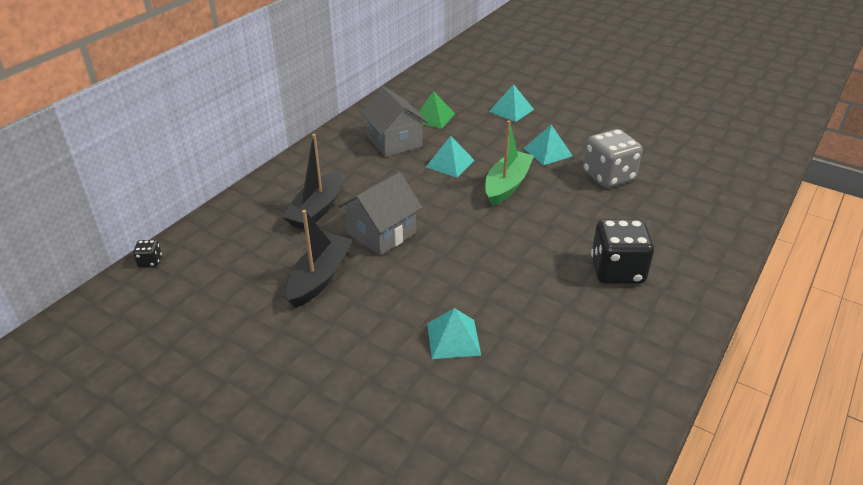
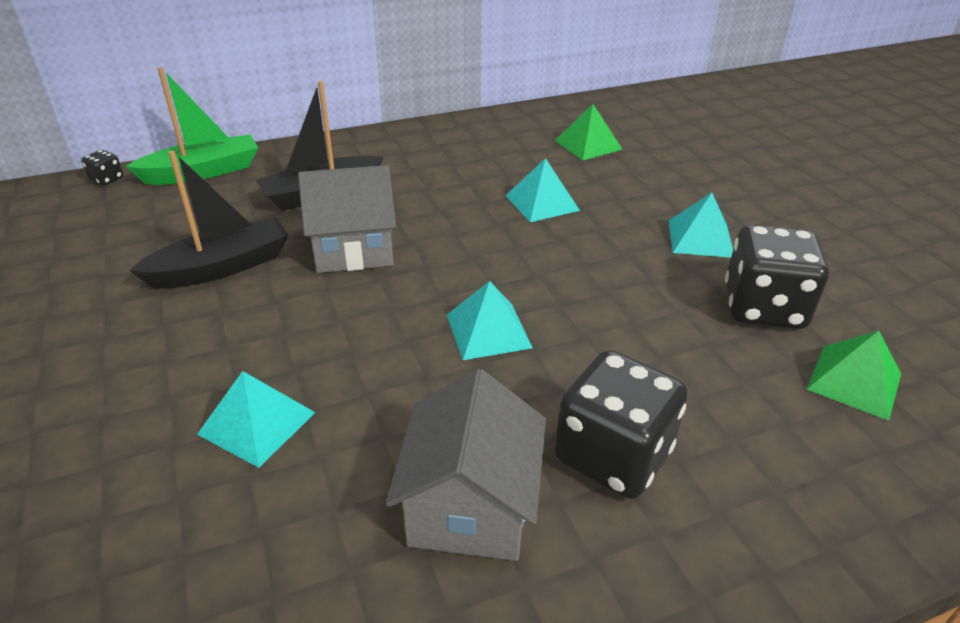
camera: 35 degrees right, 0 degrees up
(394, 142) = (505, 155): grey house -> grey house (470, 506)
(507, 185) = (586, 257): green boat -> green boat (203, 172)
(511, 110) = (707, 170): turquoise pyramid -> turquoise pyramid (488, 330)
(608, 176) = (763, 308): grey dice -> black dice
(671, 194) = (854, 381): none -> green pyramid

